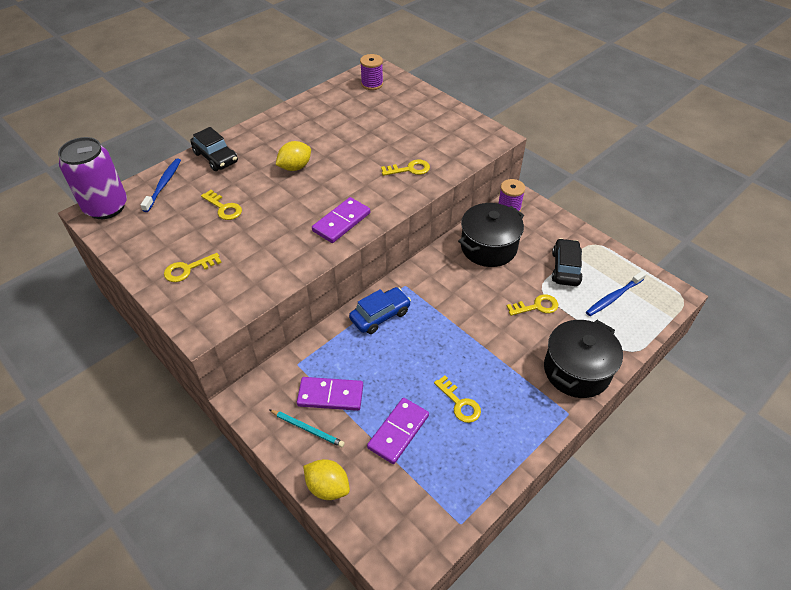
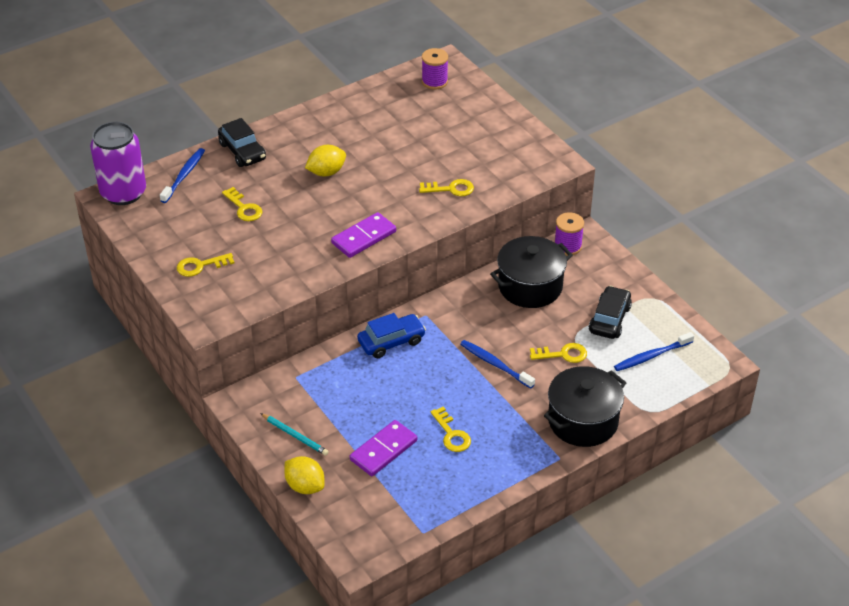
camera: 10 degrees right, 5 degrees down
(330, 395) = (323, 409): purple domino -> none
(480, 324) = (495, 364): none -> blue toothbrush

